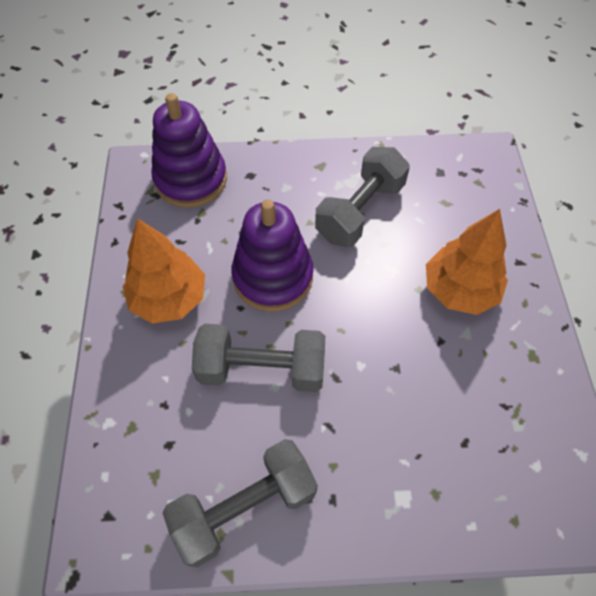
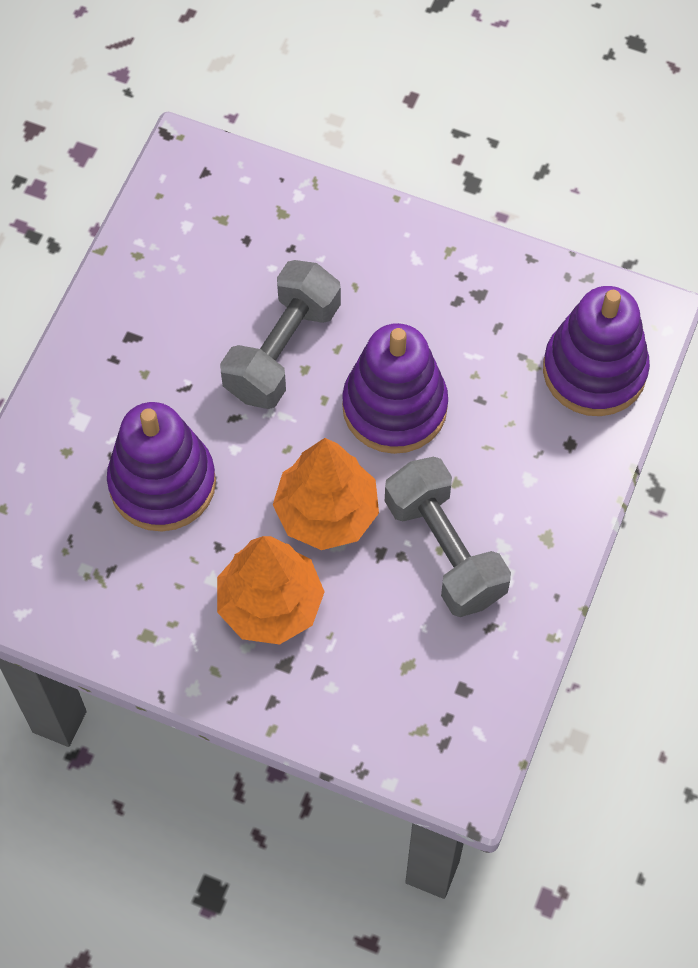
camera: 115 degrees right, 5 degrees up
(169, 298) = (419, 290): orange tree -> orange tree (327, 513)
(244, 507) = (149, 283): grey dumbbell -> none
(417, 403) = (162, 483): none -> purple stacking toy

